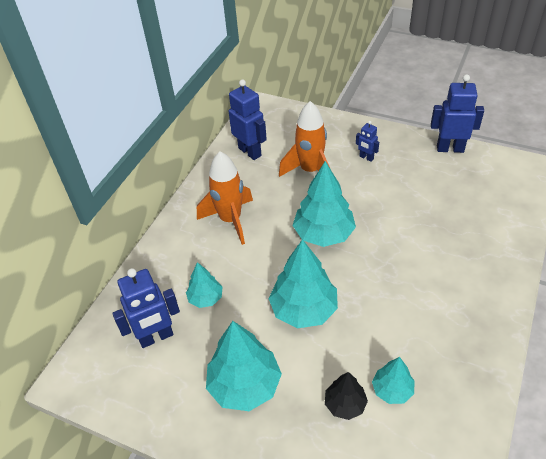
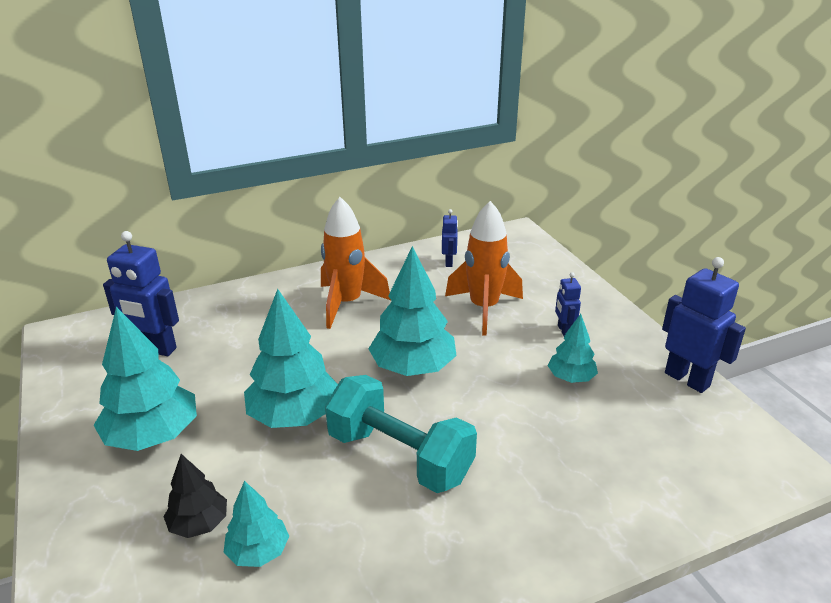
camera: 40 degrees right, 15 degrees down
(205, 298) = (233, 348): turquoise tree -> turquoise tree (571, 378)
(250, 152) = (449, 262): blue robot -> blue robot, size x0.53
(385, 288) = (400, 456): none -> turquoise dumbbell

